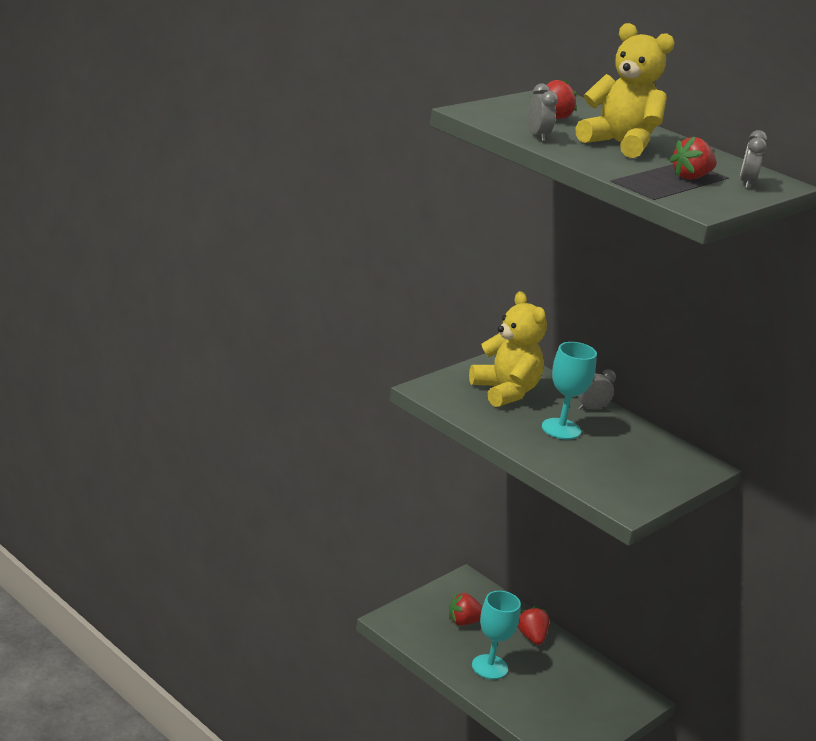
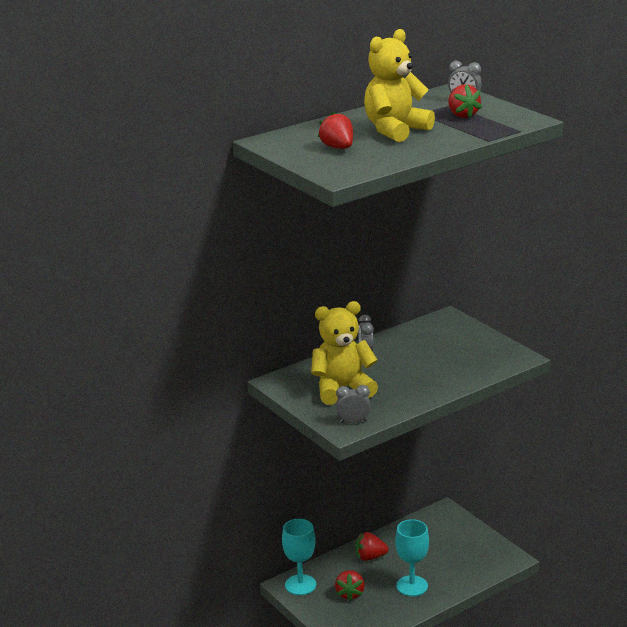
camera: 75 degrees left, 0 degrees up
(538, 136) = (394, 156): grey clock -> grey clock (353, 422)
(561, 429) = (404, 370): turquoise goblet -> turquoise goblet (300, 585)

